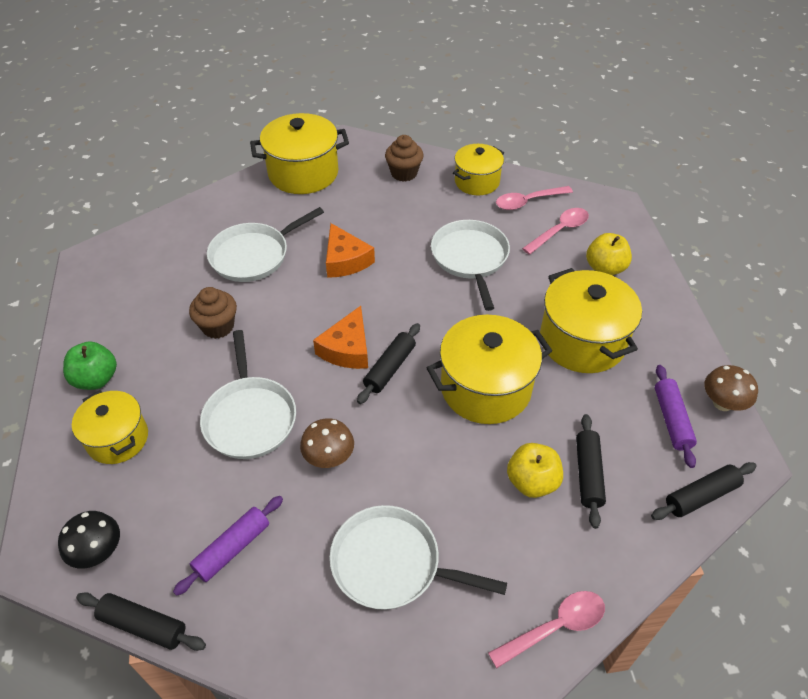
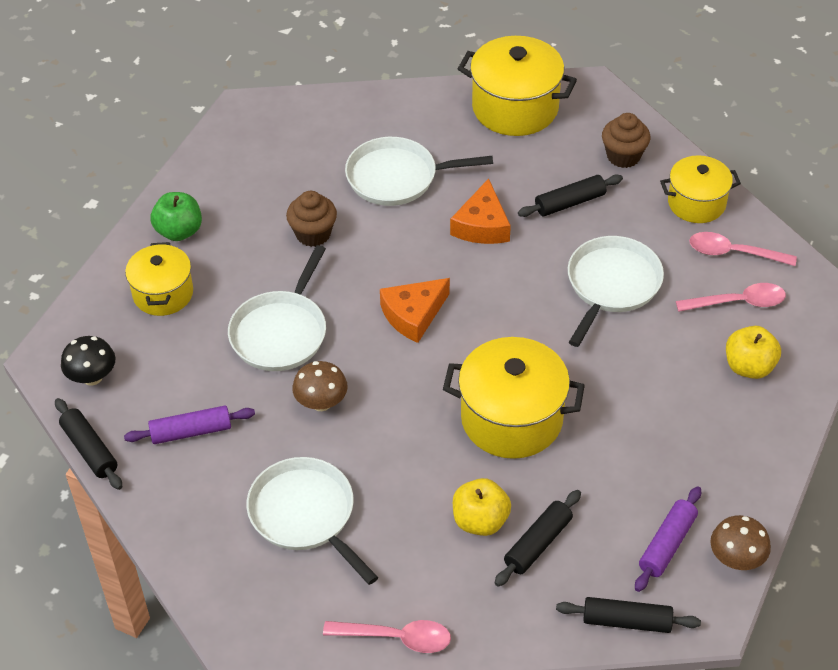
camera: 35 degrees right, 0 degrees up
(390, 368) = (438, 353): black rolling pin -> black rolling pin (570, 203)
(582, 341) = (650, 426): yellow pot -> none

